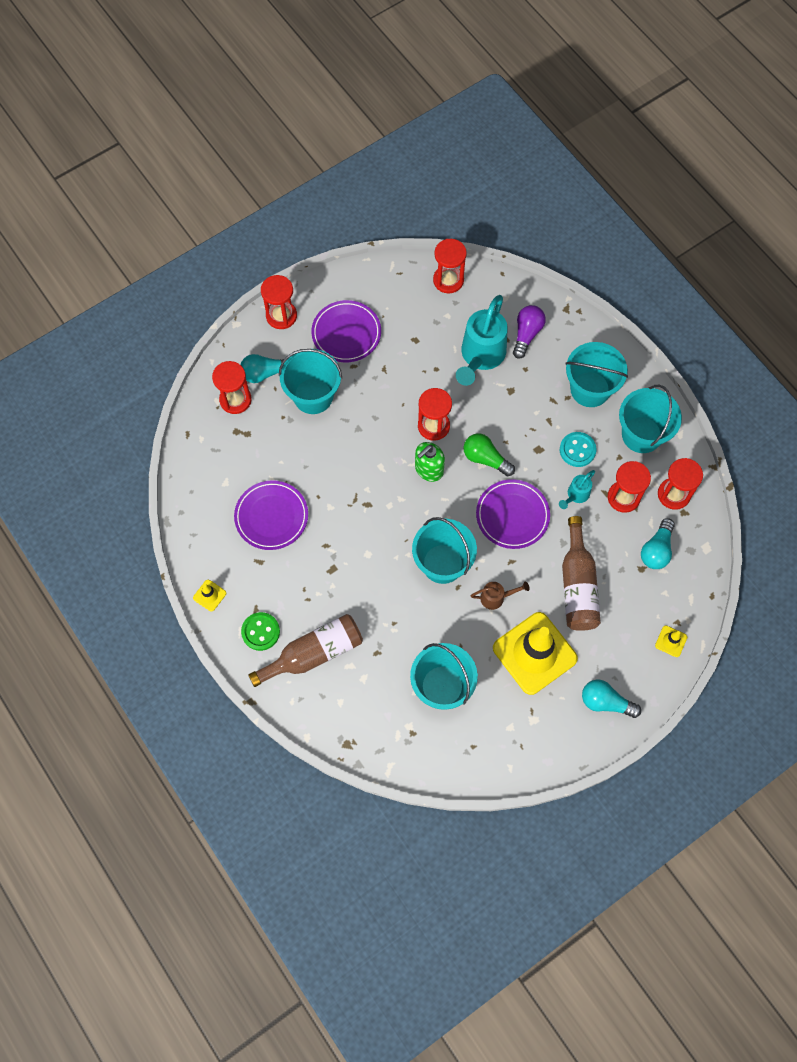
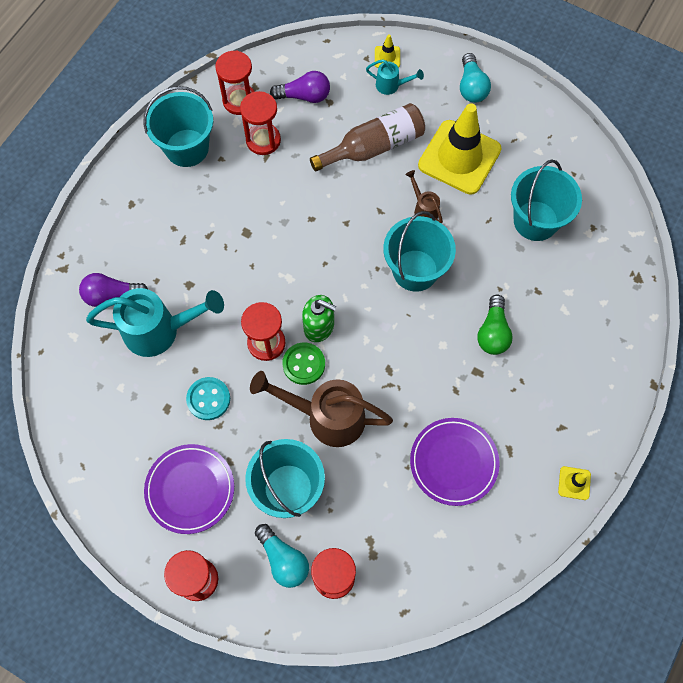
camera: 115 degrees left, 0 degrees up
(260, 632) = (581, 410): green button -> green button (304, 364)
(313, 653) = (572, 348): brown bottle -> none
(353, 443) = (326, 417): none -> brown watering can
(448, 280) = (72, 406): red hourglass -> none
(485, 459) = (280, 277): green light bulb -> green light bulb (493, 332)
(512, 515) = (331, 228): purple plate -> none
(576, 495) = (281, 181): turquoise watering can -> turquoise watering can (391, 86)
(577, 450) = (230, 197): turquoise button -> turquoise button (208, 399)
(590, 389) = (154, 211): turquoise bucket -> none
(656, 550) = (304, 96): turquoise light bulb -> purple light bulb

